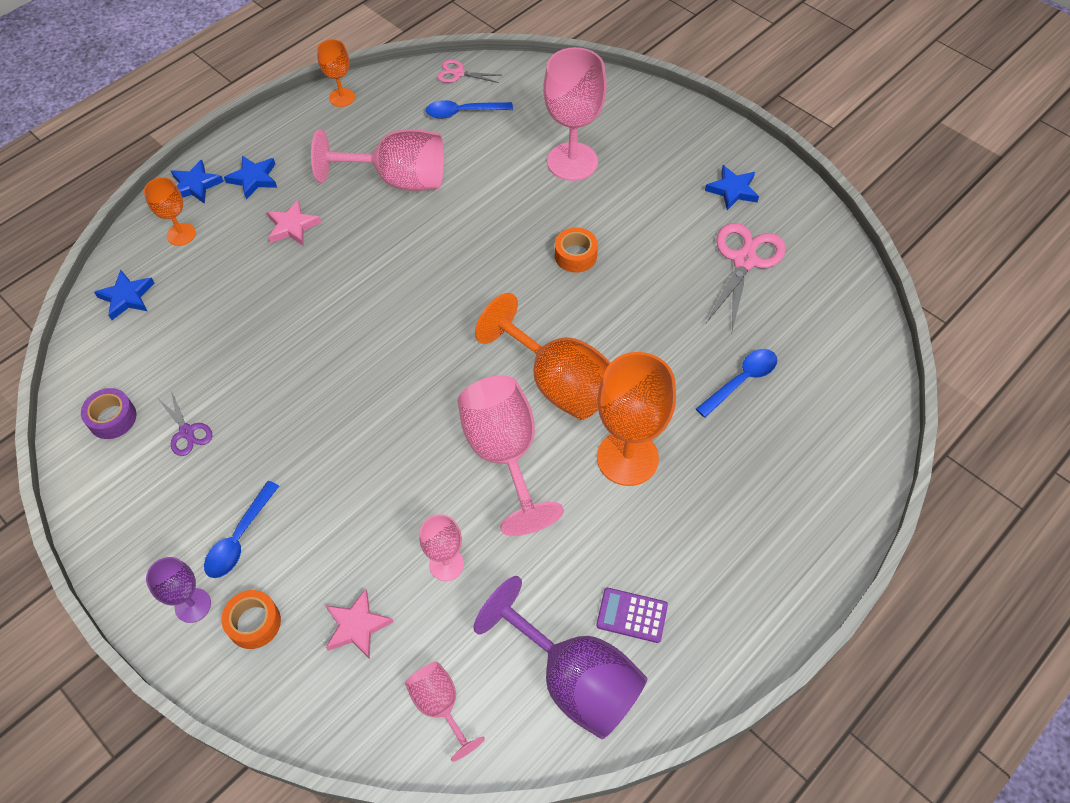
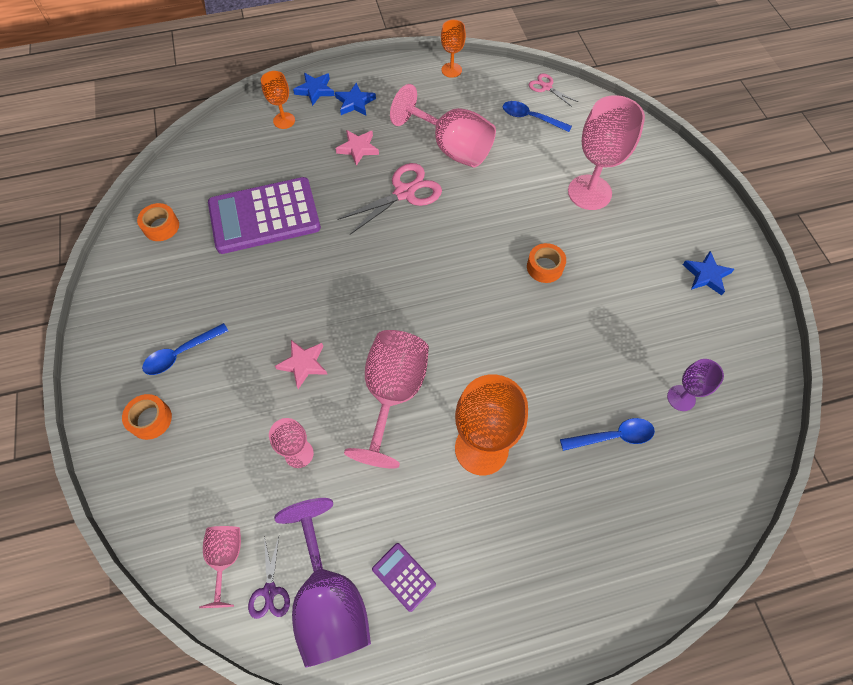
camera: 30 degrees right, 5 degrees up
(112, 418) = (161, 226): purple tape -> orange tape
(127, 297) = (223, 148): blue star -> none
(187, 432) = (198, 260): purple scissors -> purple scissors (270, 591)
(193, 605) = (123, 384): purple goblet -> purple goblet (681, 398)
(233, 348) = (264, 216): none -> purple calculator
(357, 626) = (211, 463): pink star -> pink star (303, 364)
(558, 383) = (467, 360): orange goblet -> none
(744, 261) = (679, 338): pink scissors -> pink scissors (404, 193)

